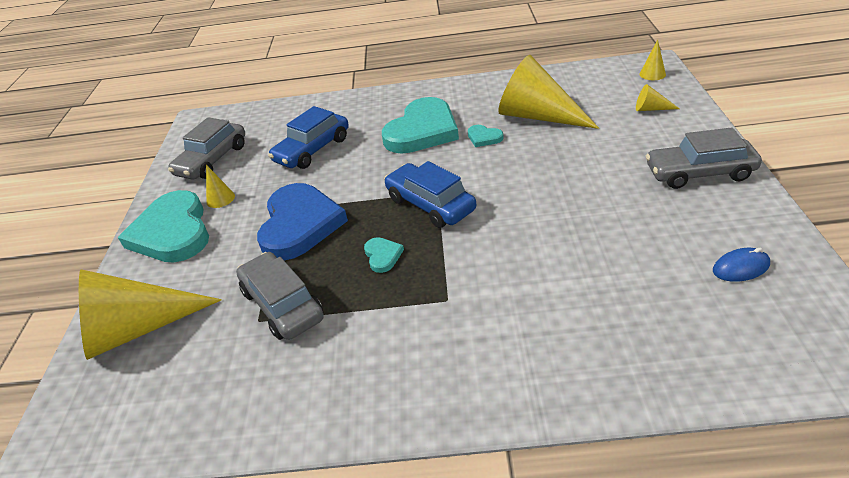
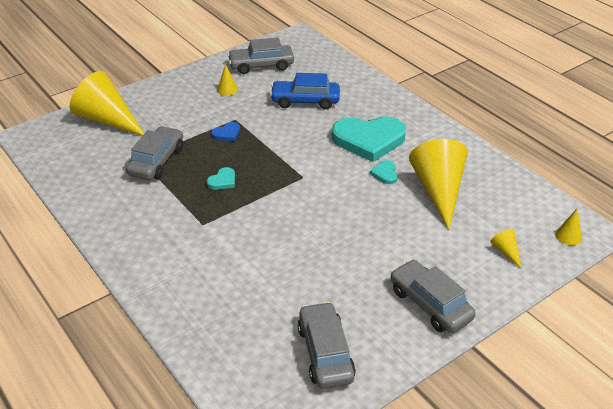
camera: 50 degrees right, 0 degrees up
(172, 232) = (185, 88): turquoise heart -> none
(300, 224) = (227, 133): blue heart -> blue heart, size x0.42
(430, 204) = (287, 180): blue car -> none
(740, 268) = (325, 353): blue mouse -> grey car

